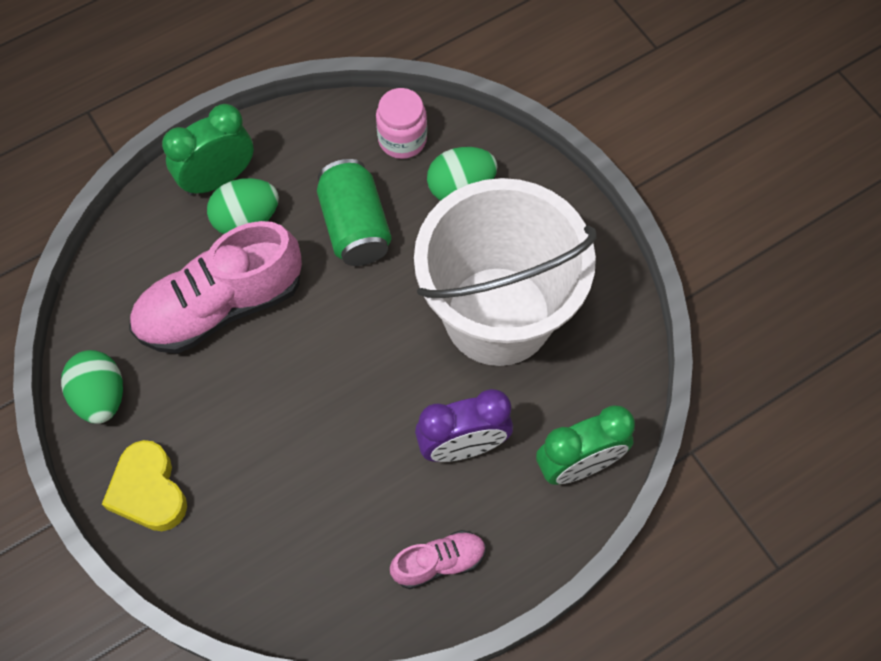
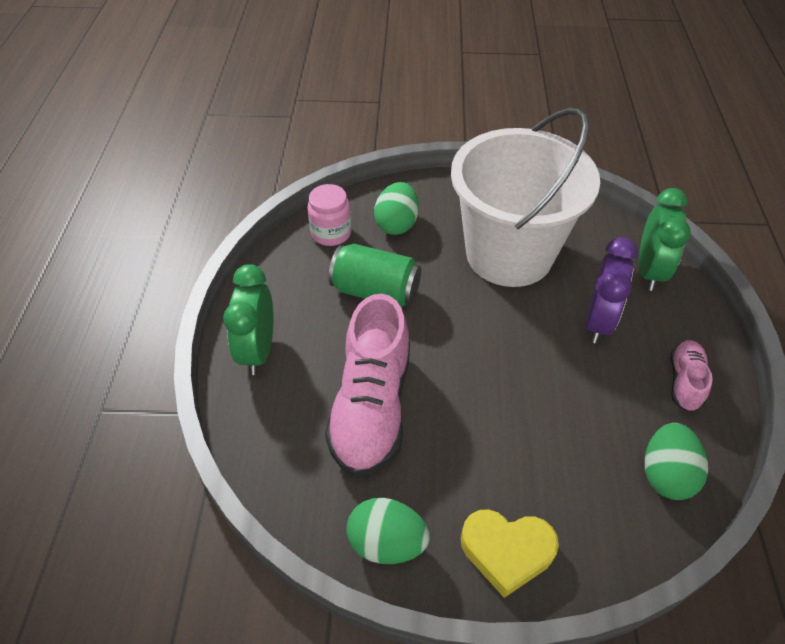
camera: 55 degrees left, 15 degrees down
(246, 219) = (310, 351): green egg -> green egg (666, 474)

